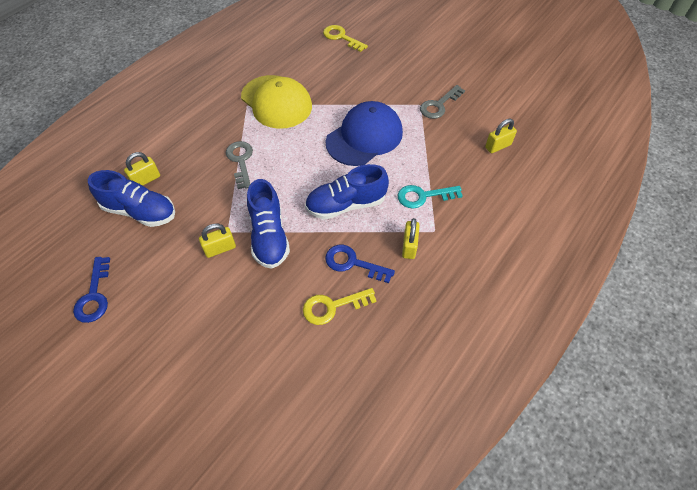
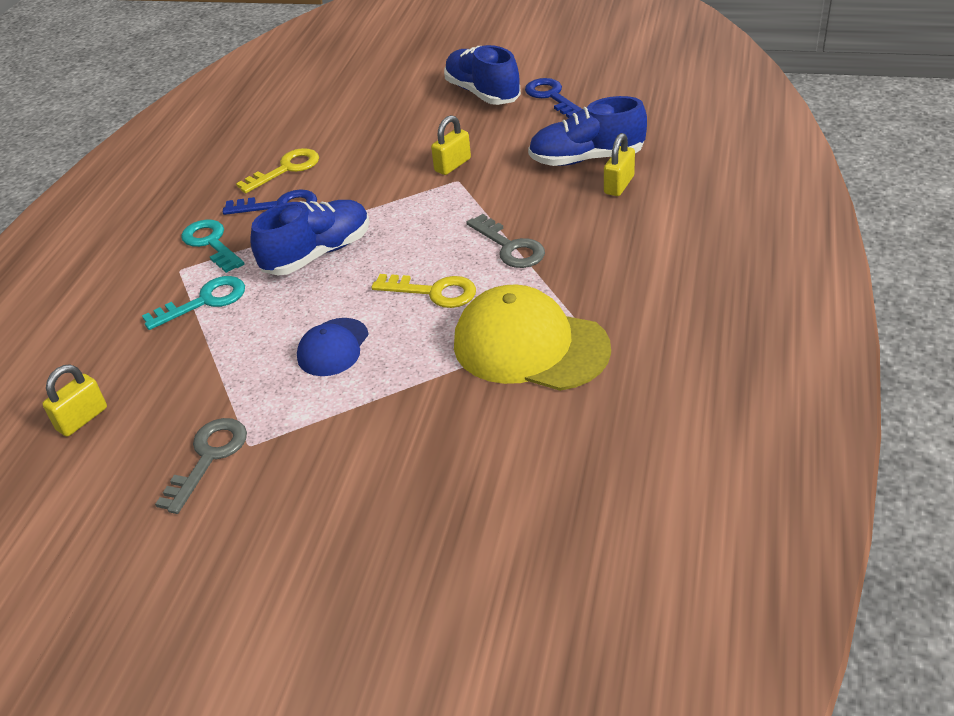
camera: 160 degrees right, 15 degrees down
(269, 236) = (401, 193): blue shoe -> blue shoe (482, 93)
(341, 37) = (503, 546): yellow key -> yellow key (434, 292)
(364, 137) = (333, 347): blue cap -> blue cap, size x0.54
(409, 246) = (211, 243): yellow padlock -> turquoise key

